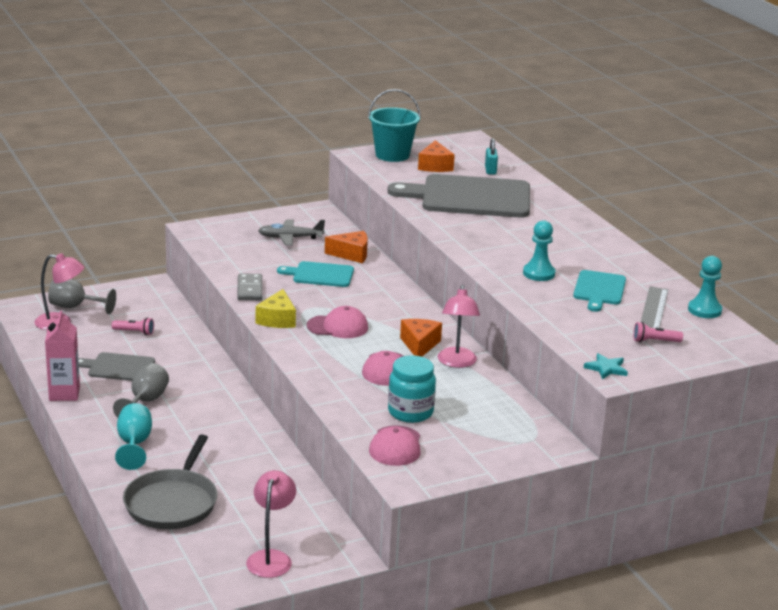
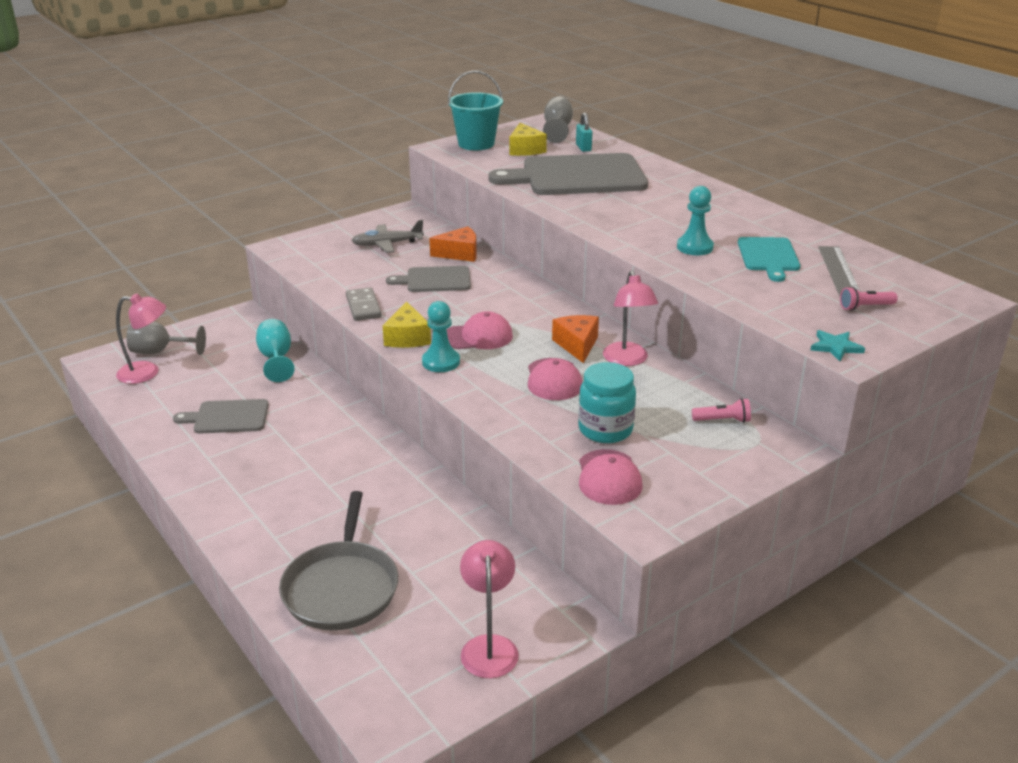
camera: 10 degrees left, 5 degrees up
(64, 393) = (171, 460): pink carton -> none
(134, 332) = (235, 372): pink flashlight -> pink flashlight (723, 420)
(134, 444) = (272, 514): turquoise goblet -> turquoise goblet (276, 359)
(145, 402) = (271, 456): grey goblet -> grey goblet (557, 130)
(320, 275) = (435, 280): turquoise cutting board -> grey cutting board
(435, 166) = (525, 149): orange cheese -> yellow cheese
(704, 310) = (891, 264): turquoise pawn -> turquoise pawn (441, 362)

